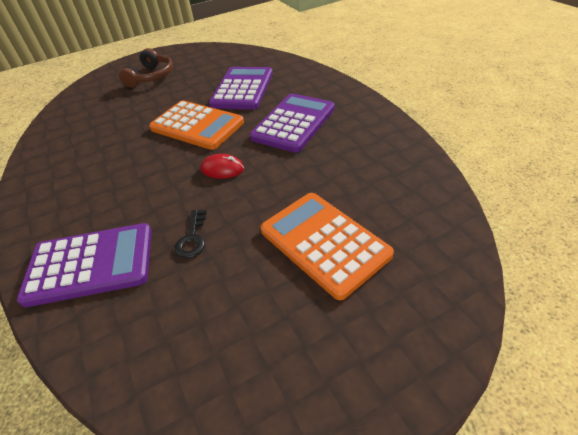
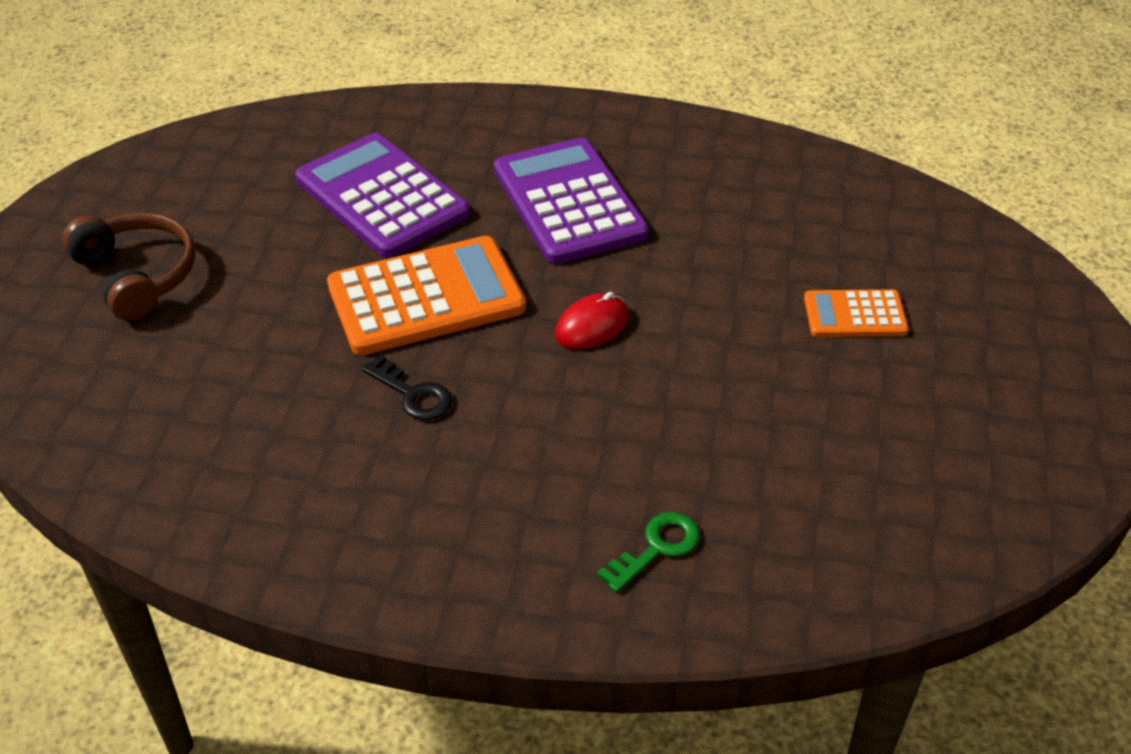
camera: 55 degrees left, 0 degrees up
(91, 264) = (656, 548): purple calculator -> green key
(192, 238) = (717, 423): black key -> black key (413, 394)
(324, 243) = (855, 315): orange calculator -> orange calculator, size x0.53

